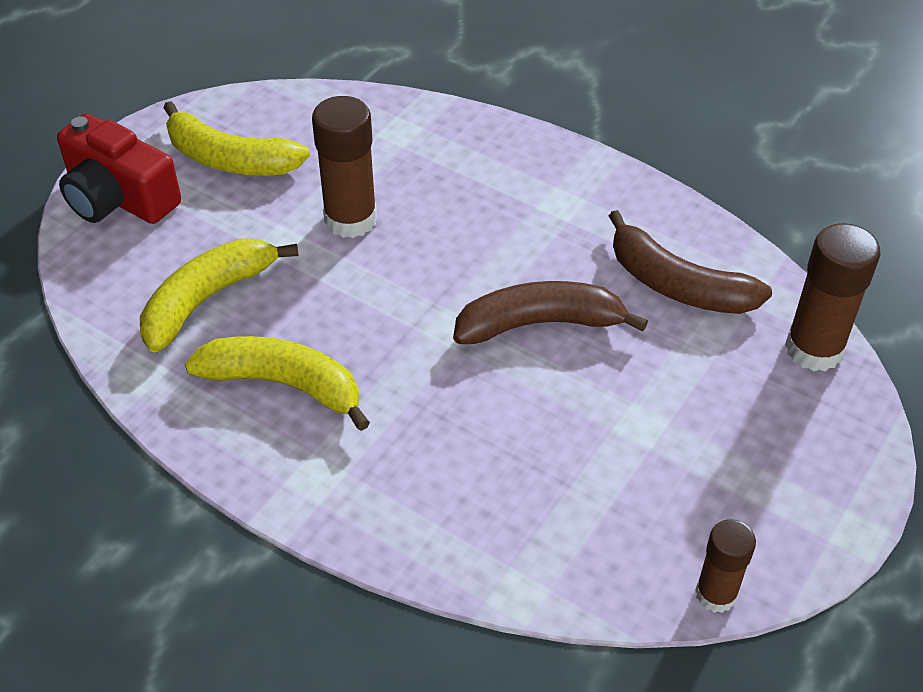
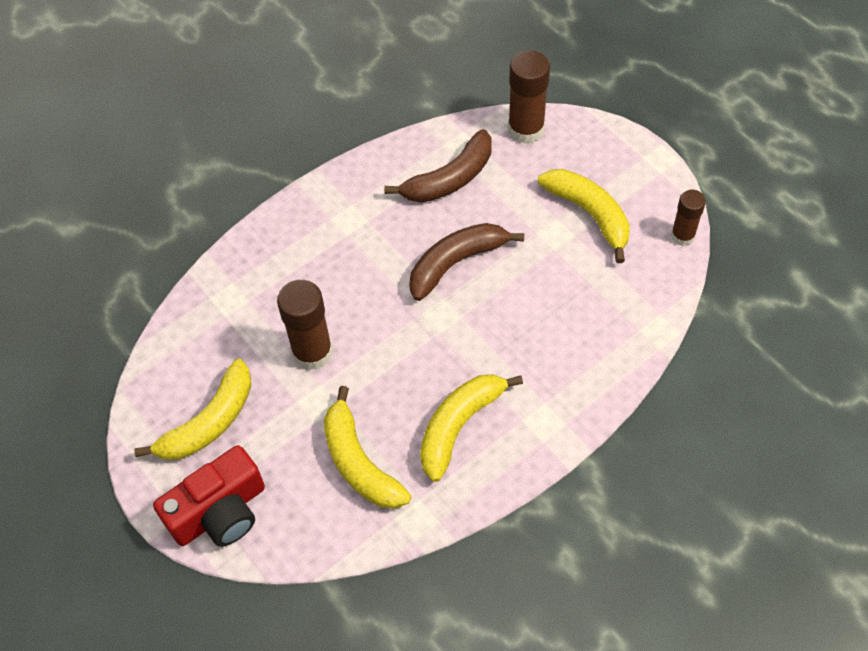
camera: 70 degrees left, 10 degrees up
(540, 324) = (456, 263): brown banana -> brown banana turned 45 degrees clockwise
(697, 459) = (589, 214): none -> yellow banana

